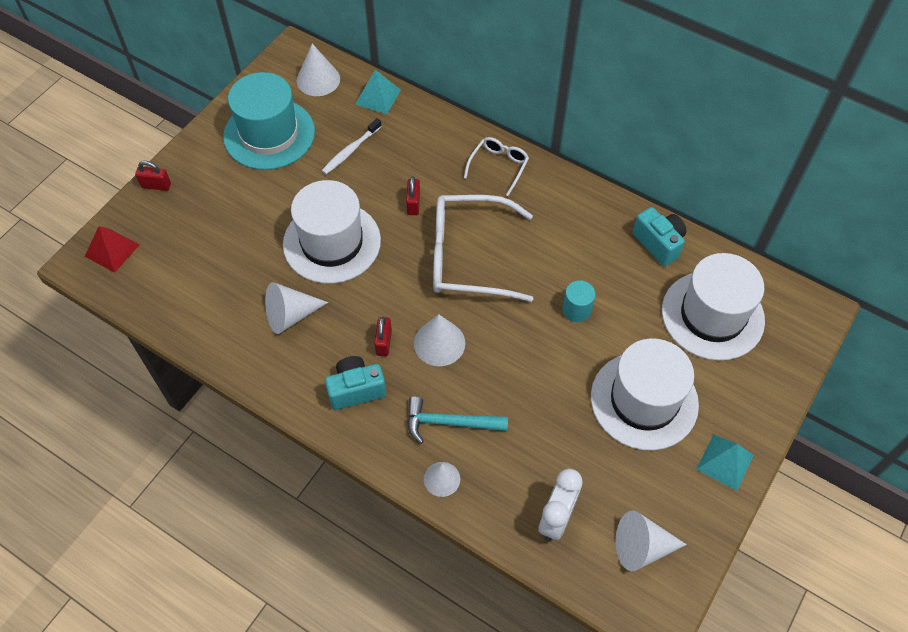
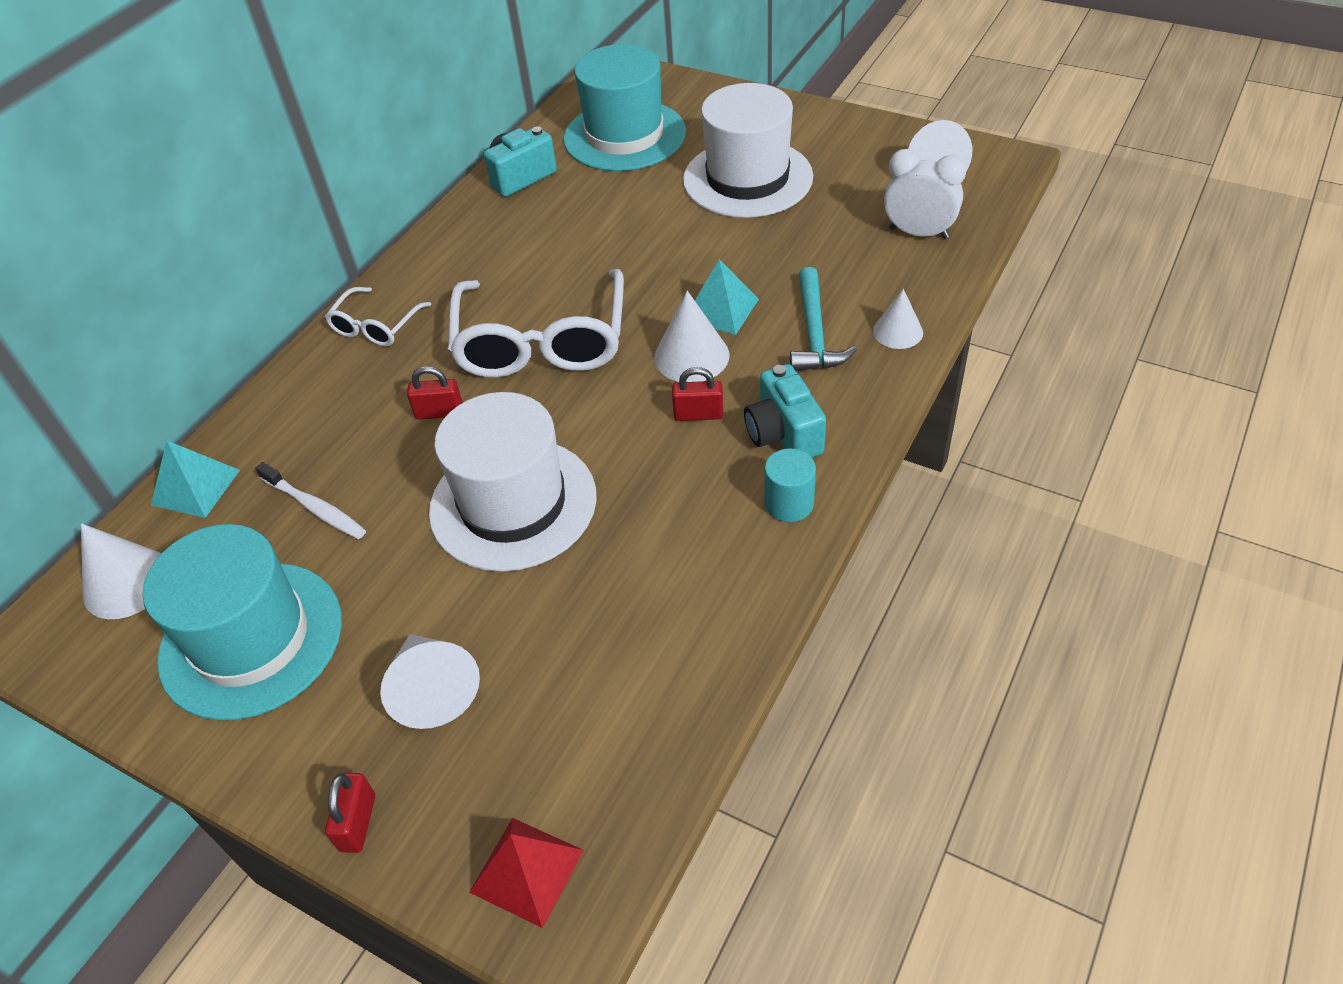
camera: 90 degrees left, 10 degrees down
(290, 315) = (661, 535): white cone -> white cone (433, 689)
(498, 166) = (376, 326): white glasses -> white glasses turned 90 degrees counterclockwise
(576, 310) = (625, 236): turquoise cylinder -> turquoise cylinder (789, 503)
(712, 315) = (624, 135): white hat -> turquoise hat
(725, 462) = (812, 123): turquoise pyramid -> turquoise pyramid (721, 309)

